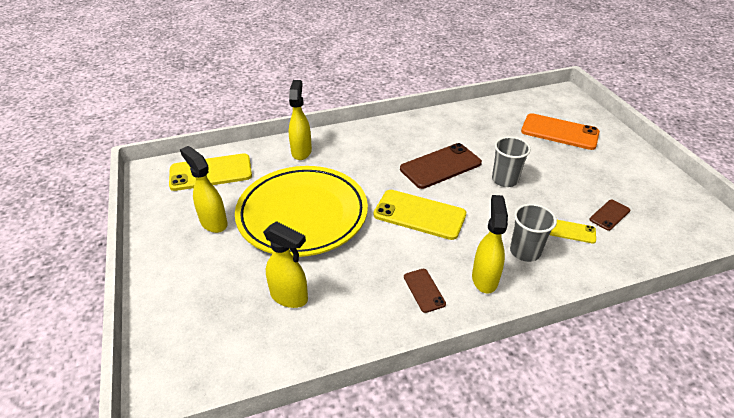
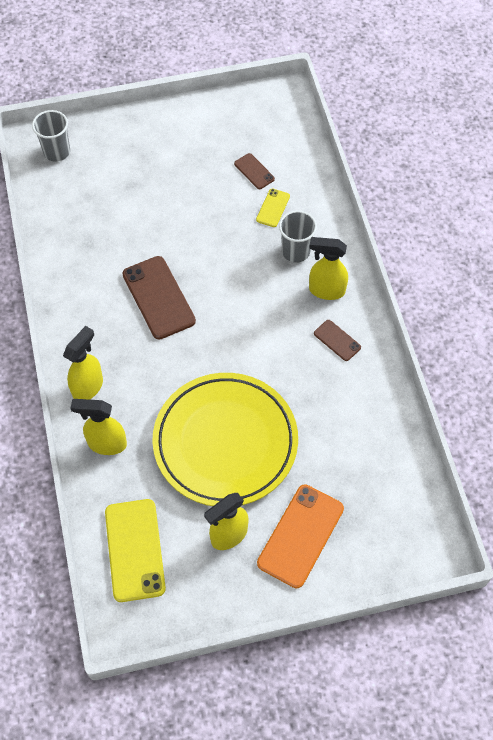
camera: 85 degrees left, 20 degrees up
(289, 297) = (339, 453): yellow spray bottle -> yellow spray bottle (88, 387)
(419, 215) = (237, 330): yellow phone -> none
(424, 290) = (337, 340): brown phone -> brown phone turned 60 degrees clockwise
(505, 180) = (191, 242): grey cup -> grey cup (57, 152)
(559, 132) = (113, 169): orange phone -> orange phone (300, 535)

